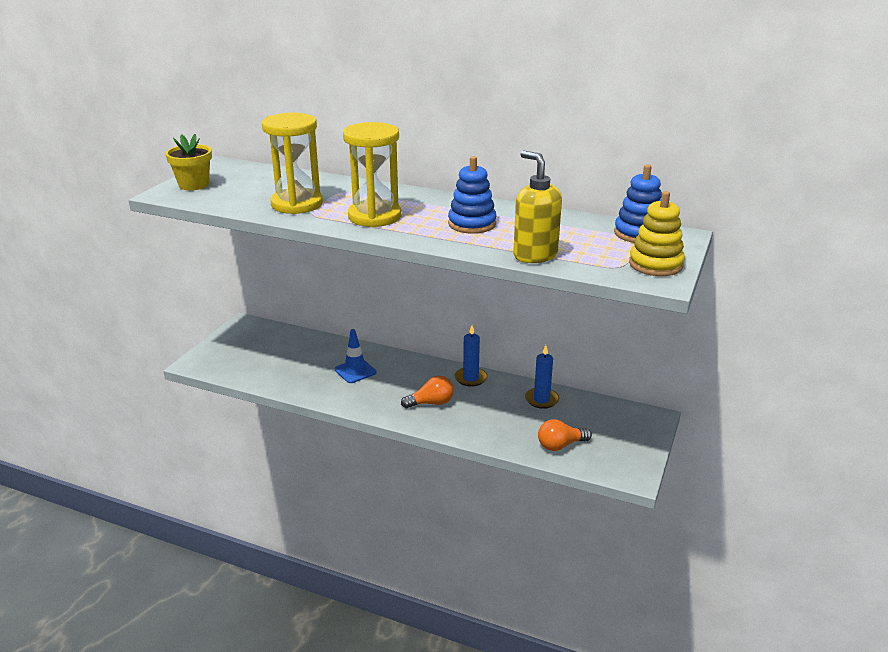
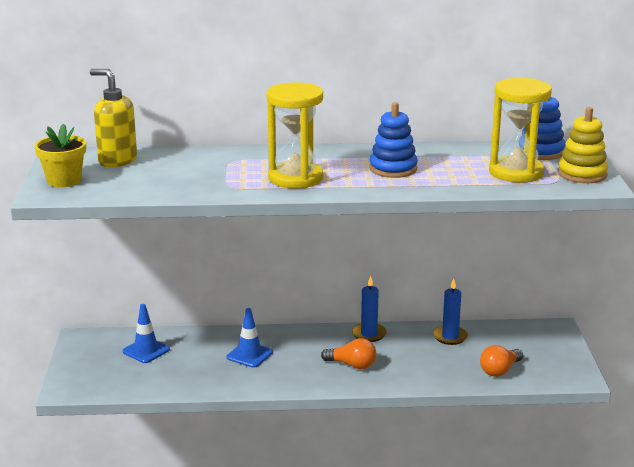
camera: 25 degrees left, 5 degrees down
(280, 346) = (146, 350): none -> blue traffic cone
(297, 204) = (203, 180): yellow hourglass -> yellow hourglass (516, 172)
(431, 403) = (352, 365): orange light bulb -> orange light bulb turned 60 degrees clockwise
(534, 255) = (479, 185): yellow soap dispenser -> yellow soap dispenser (117, 161)

